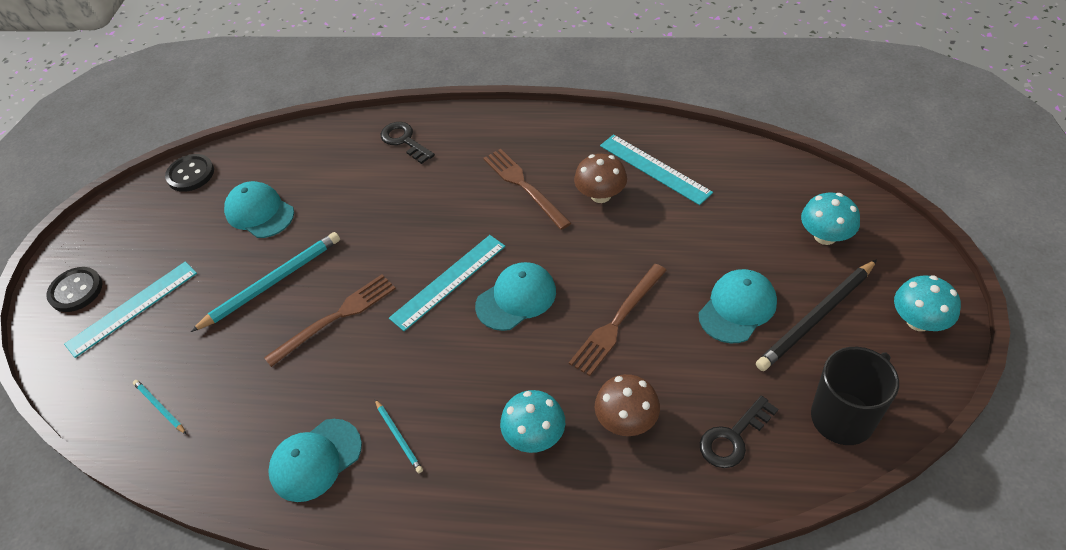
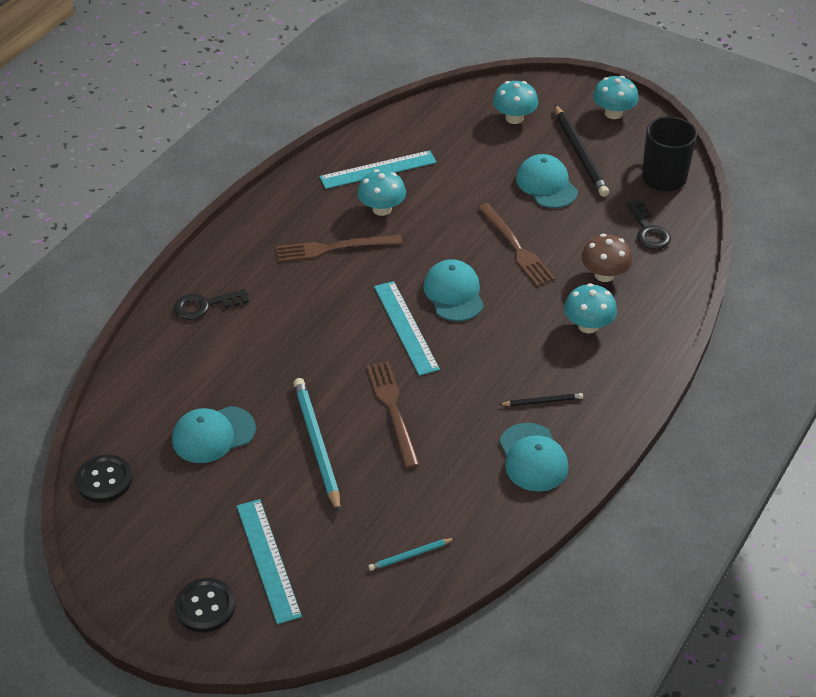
camera: 70 degrees left, 5 degrees down
(399, 437) = (542, 401): turquoise pencil -> black pencil
(600, 195) = (382, 209): brown mushroom -> turquoise mushroom

